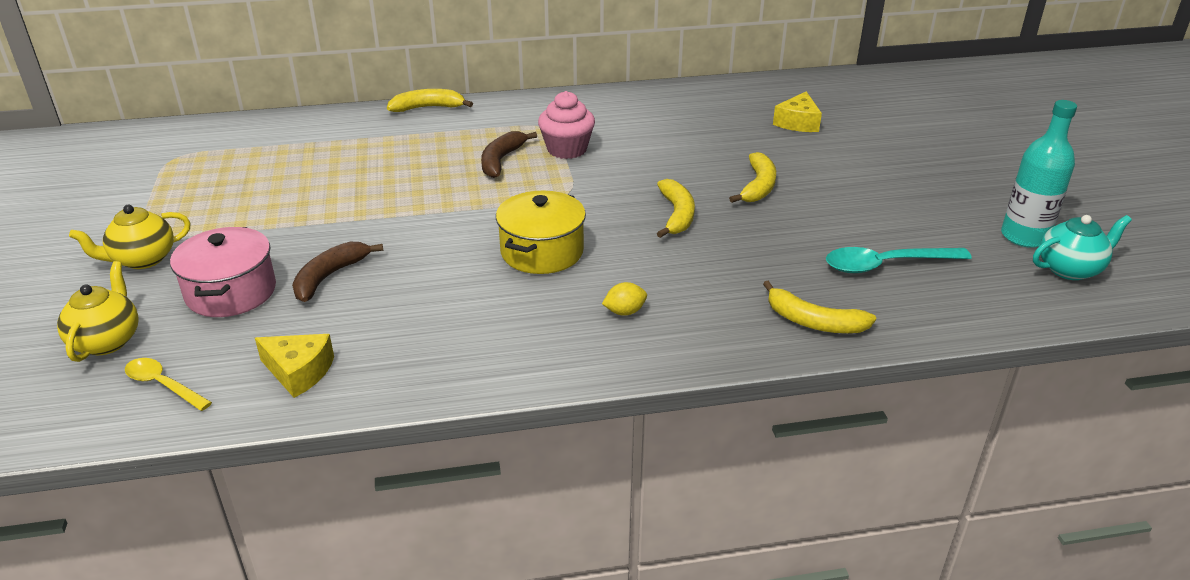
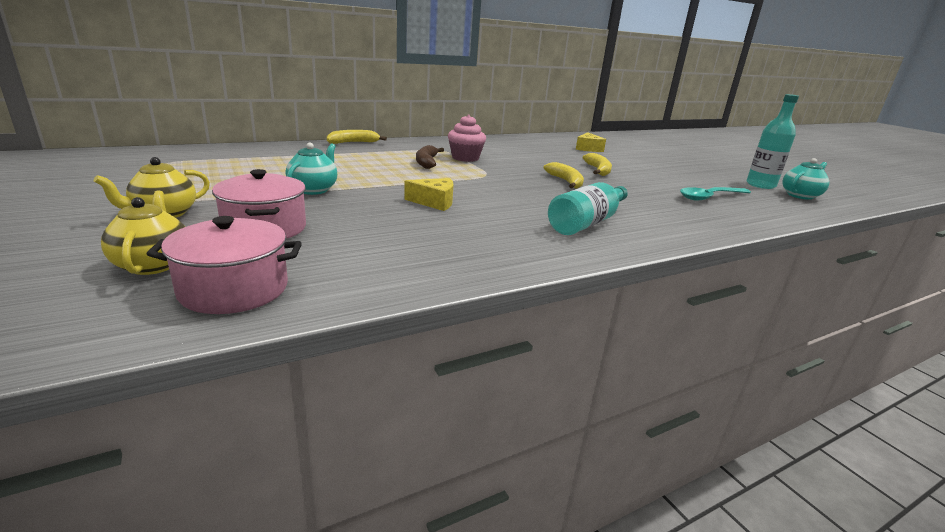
camera: 20 degrees left, 10 degrees down
(163, 385) = (234, 289): yellow spoon -> pink pot
(299, 372) = (367, 270): yellow cheese -> yellow cheese (434, 202)
(319, 220) = (314, 189): none -> turquoise teapot
(329, 277) = (347, 216): brown banana -> none
(542, 251) = (498, 199): yellow pot -> none
(624, 312) = (587, 223): yellow lemon -> turquoise bottle
(814, 322) = (706, 221): yellow banana -> none

